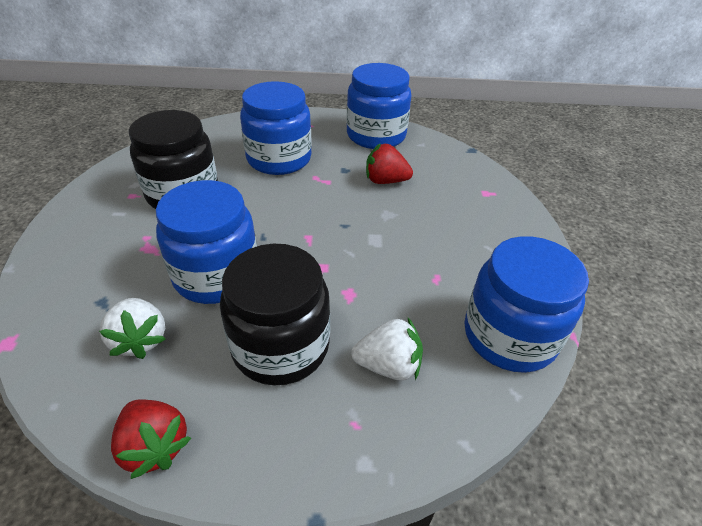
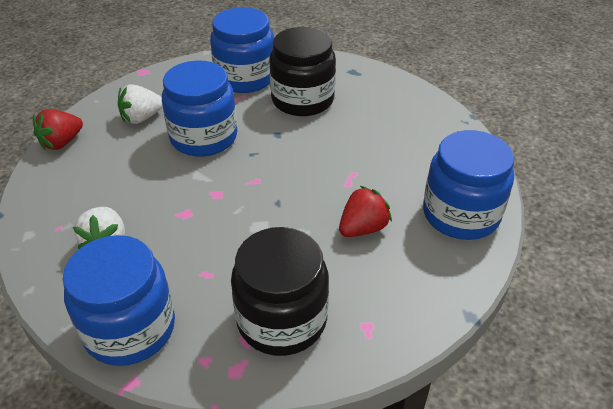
camera: 85 degrees right, 0 degrees up
(279, 159) = (377, 144): blue jar -> blue jar (245, 78)
(280, 346) = (130, 181): black jar -> black jar (282, 320)
(385, 181) = (362, 228): red strawberry -> red strawberry turned 45 degrees clockwise

